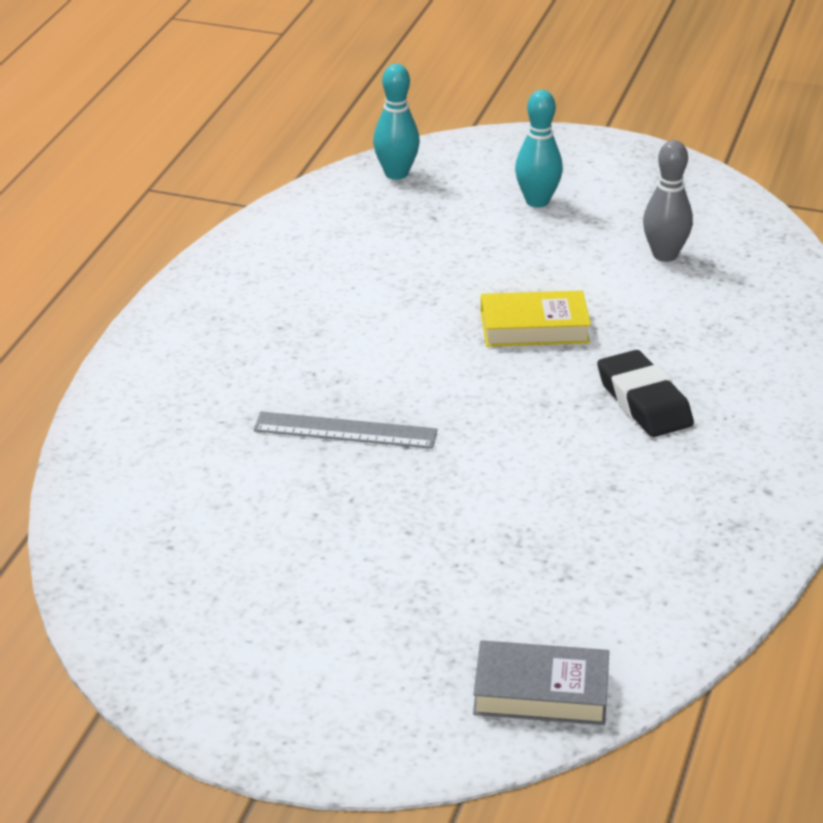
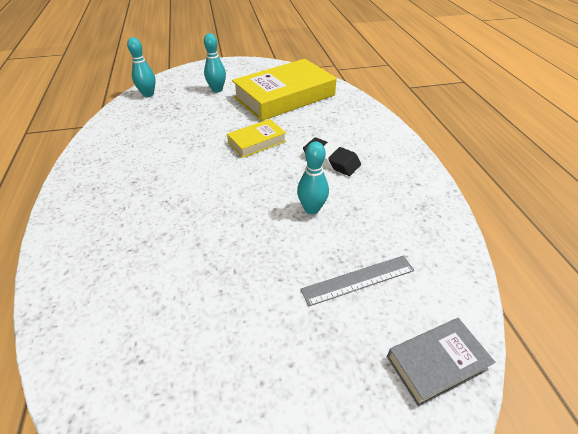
camera: 30 degrees left, 10 degrees up
(345, 431) = (204, 228): grey ruler -> grey ruler (358, 280)
(537, 463) = (311, 209): none -> turquoise bowling pin
(665, 255) = (284, 96): grey bowling pin -> yellow book

